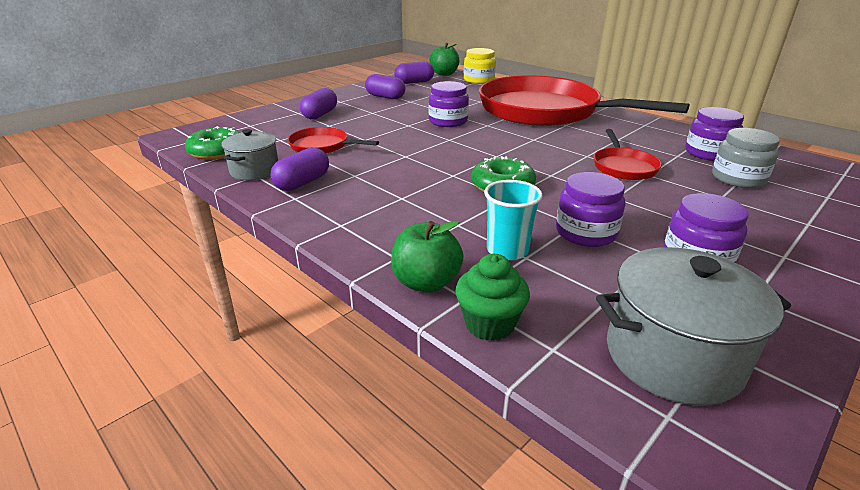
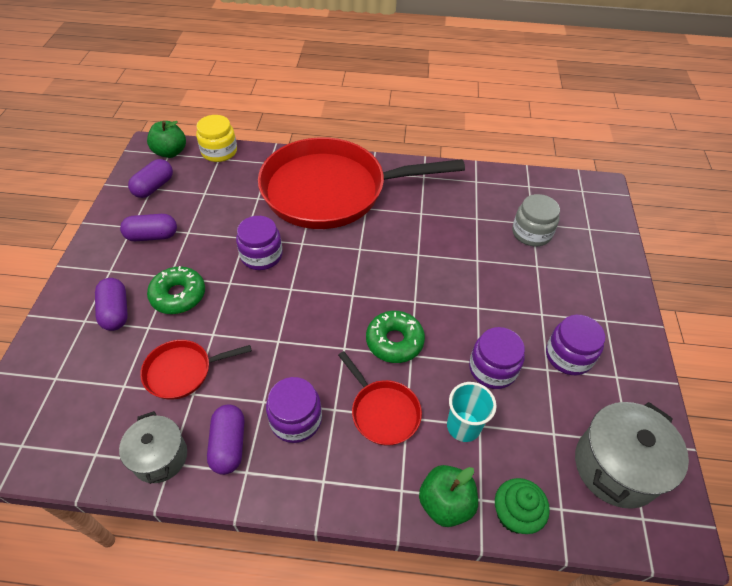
camera: 40 degrees left, 20 degrees up
(217, 152) = (77, 451): green donut -> green donut (178, 295)
(623, 167) = (454, 258): red pan -> red pan (383, 412)
(708, 153) = (493, 203): purple jar -> purple jar (296, 419)

